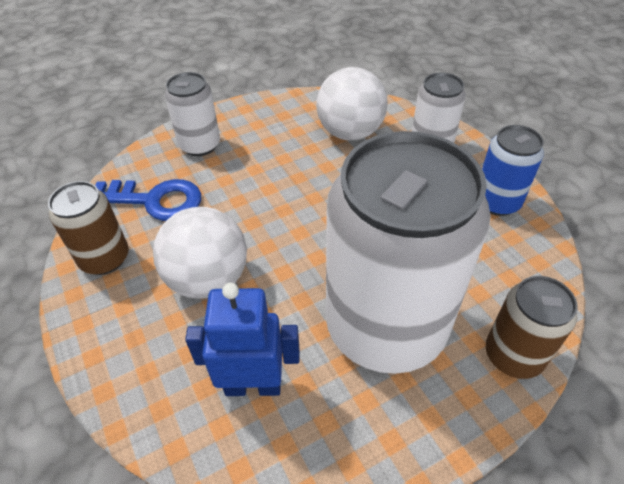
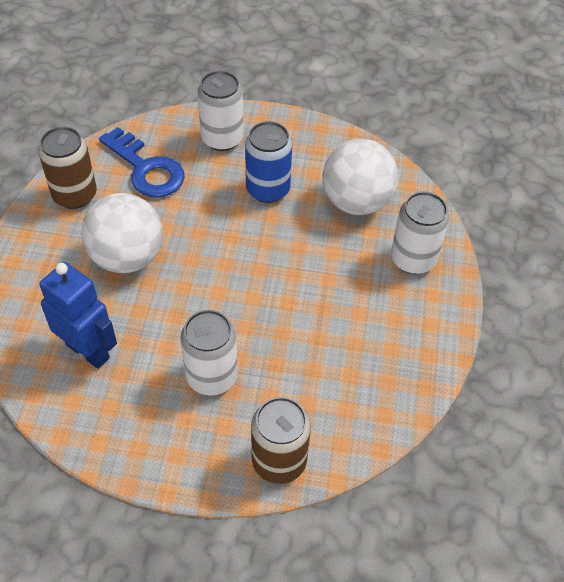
camera: 35 degrees right, 5 degrees up
(385, 327) = (212, 376): white can -> white can, size x0.47
(497, 202) = (411, 345): blue can -> blue can (268, 189)

